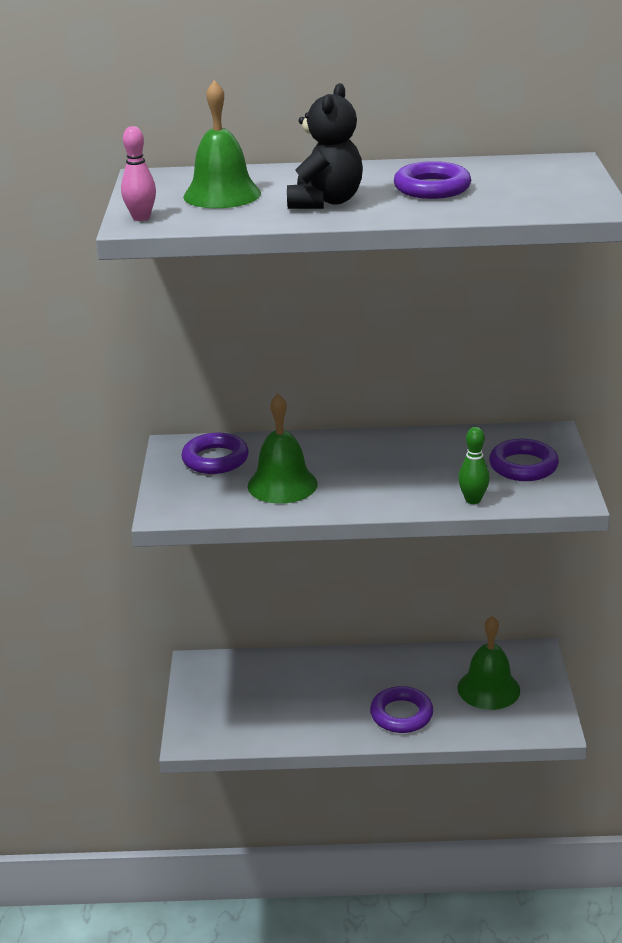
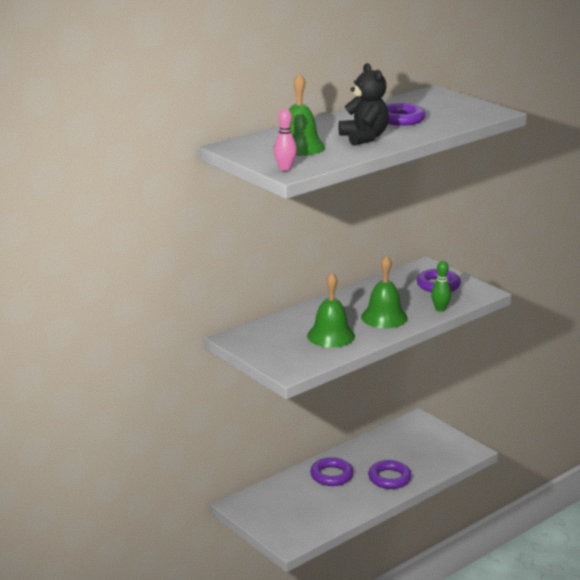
camera: 40 degrees left, 5 degrees down
(215, 459) = (270, 336): purple ring -> purple ring (331, 475)
(488, 689) = (417, 446): green bell -> green bell (384, 317)

